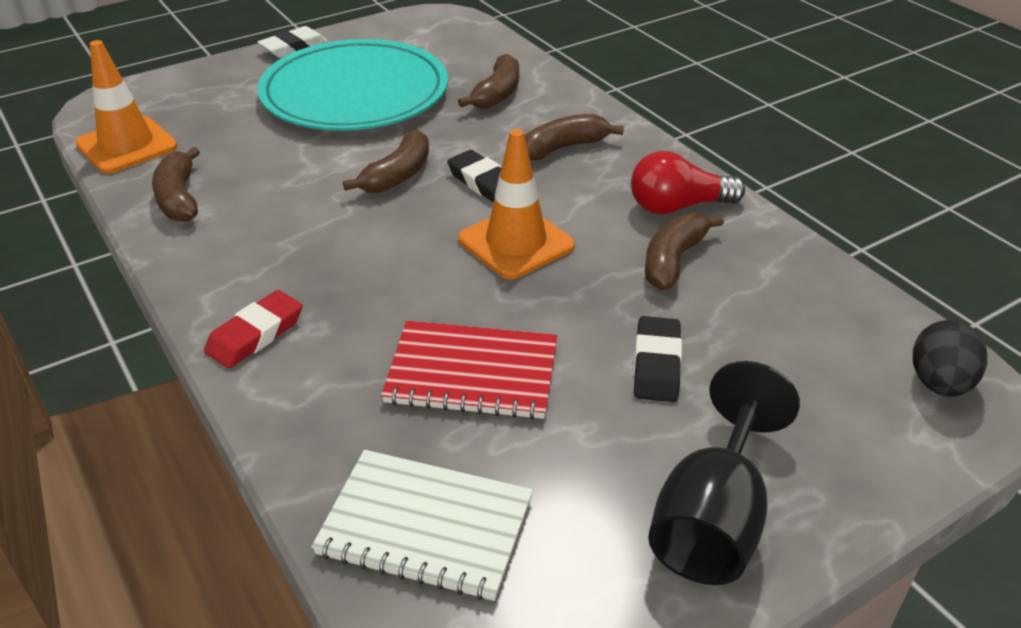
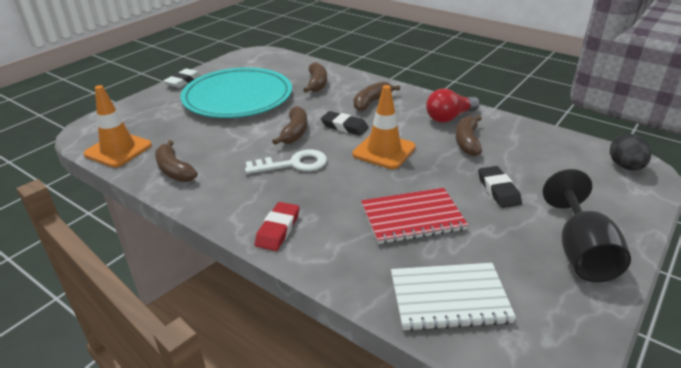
camera: 20 degrees left, 5 degrees down
(356, 231) = (293, 164): none -> white key

